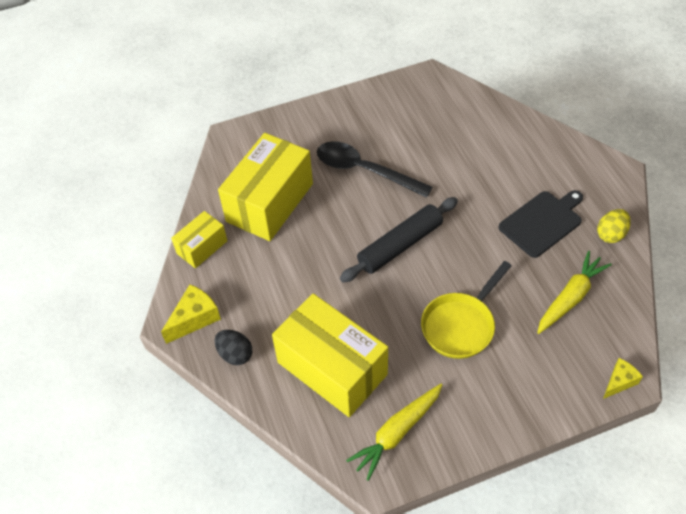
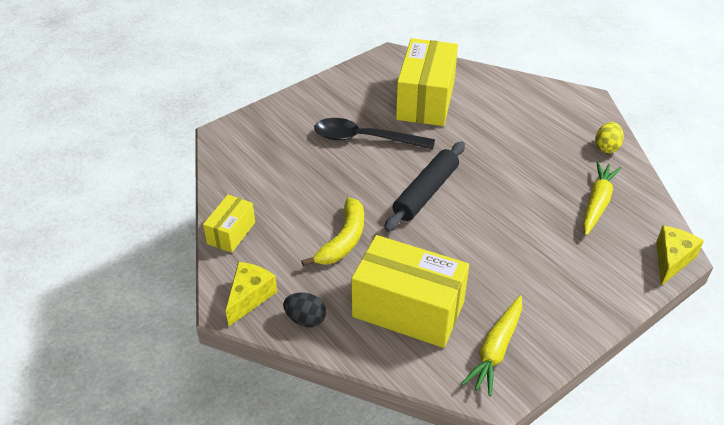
camera: 20 degrees left, 10 degrees down
(270, 202) = (284, 181): yellow box -> yellow box (425, 100)
(301, 279) = (343, 240): none -> yellow banana
(460, 325) = (512, 246): yellow pan -> none
(542, 222) = (544, 149): black cutting board -> none
(619, 382) = (671, 260): yellow cheese -> yellow cheese, size x1.52

